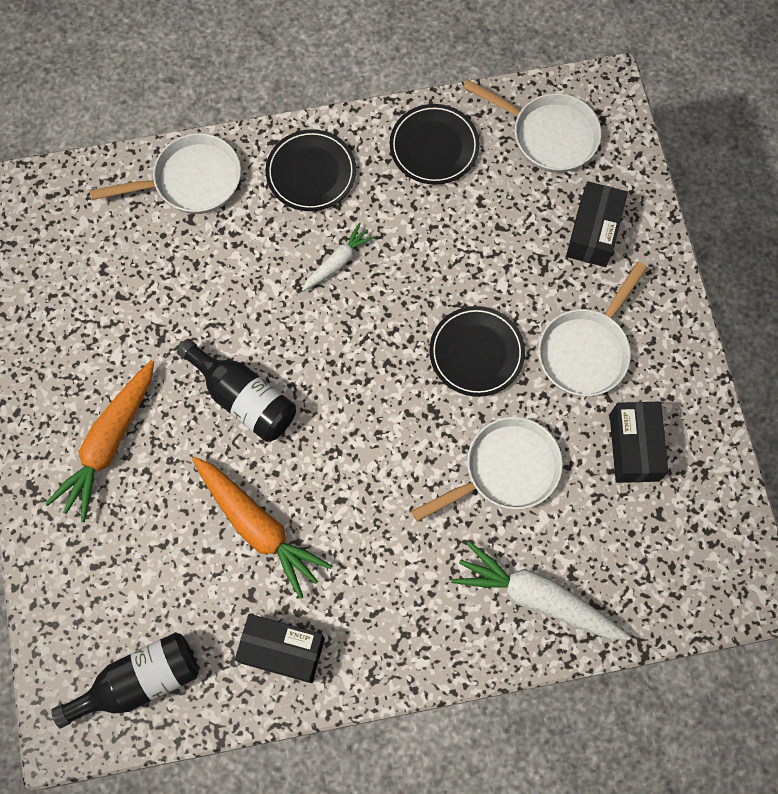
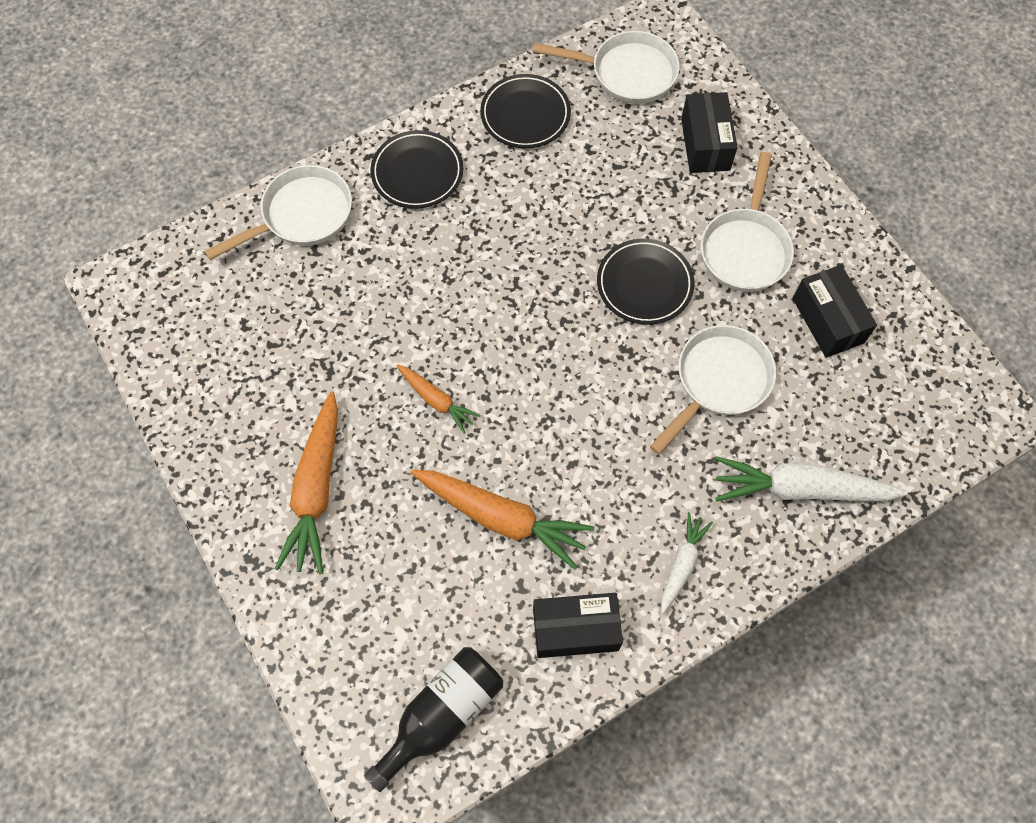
camera: 20 degrees left, 5 degrees down
(244, 399) = (436, 400): black bottle -> orange carrot
(338, 262) = (477, 244): white carrot -> white carrot (682, 564)

